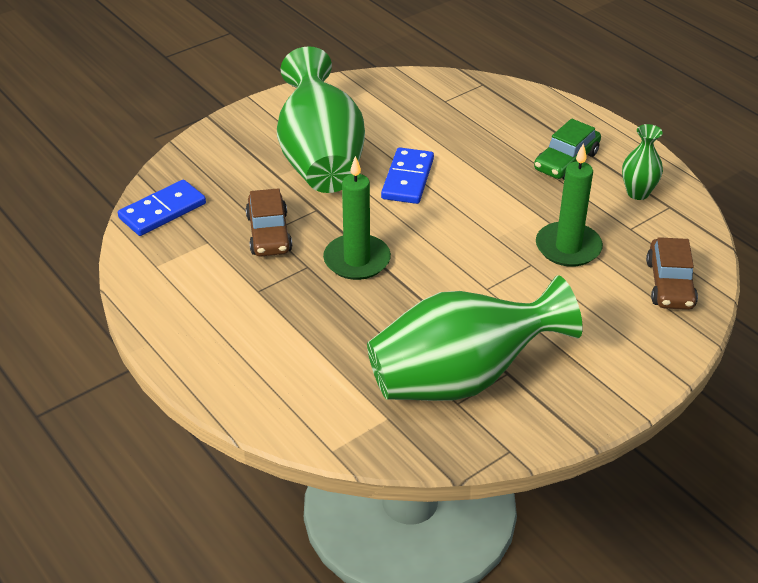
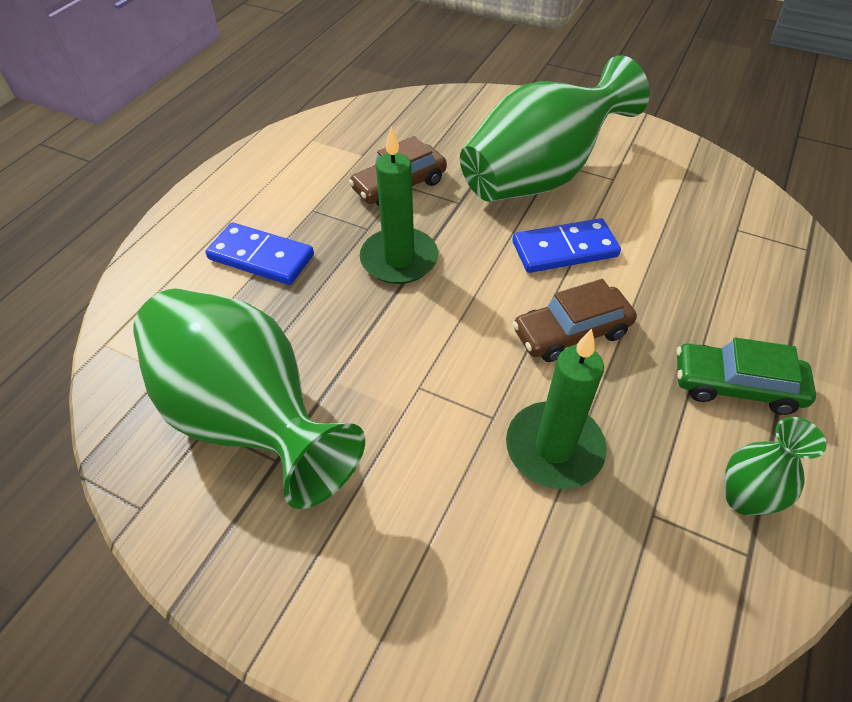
camera: 65 degrees right, 10 degrees up
(162, 211) = (386, 115): blue domino -> blue domino (261, 257)
(669, 284) = (561, 613): brown car -> brown car (571, 332)

